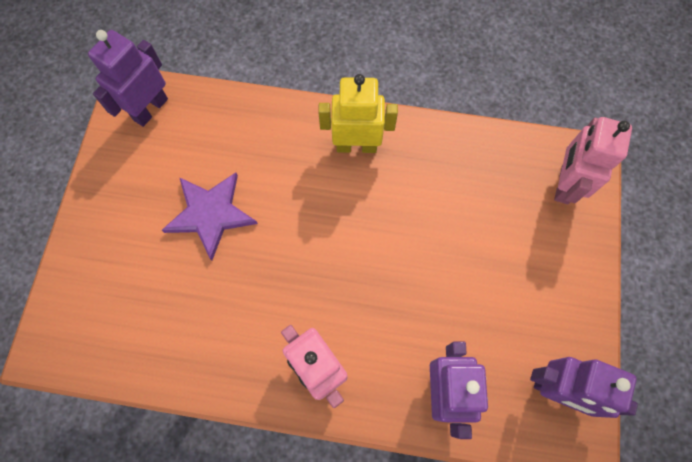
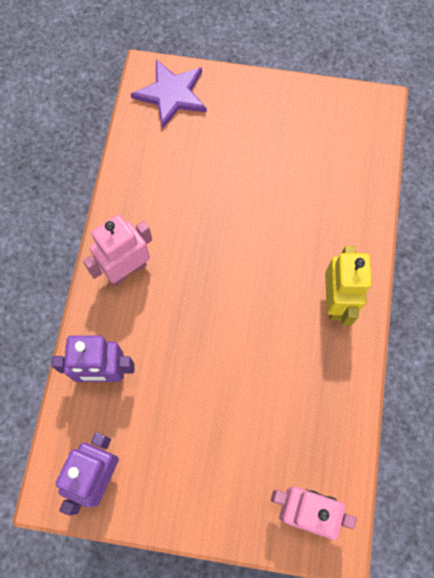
camera: 90 degrees right, 0 degrees up
(150, 109) = (361, 123): purple robot -> none
(210, 214) = (262, 179): purple star -> purple star (171, 94)

